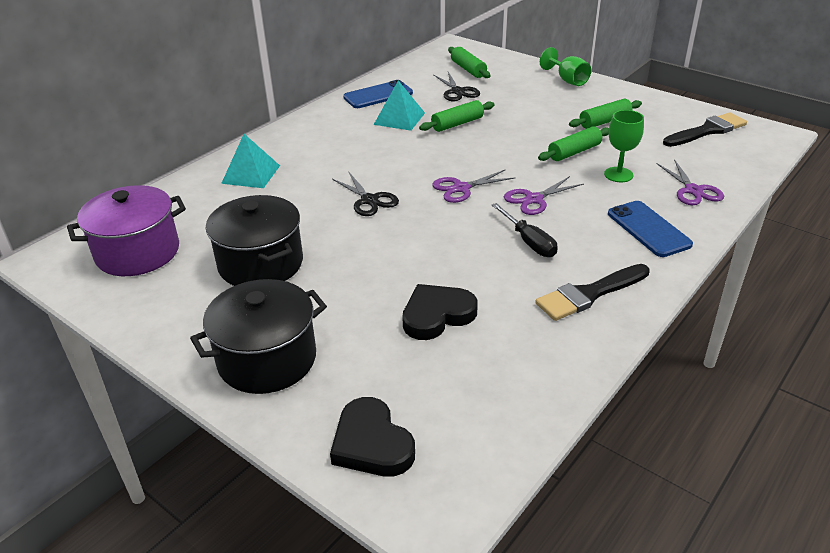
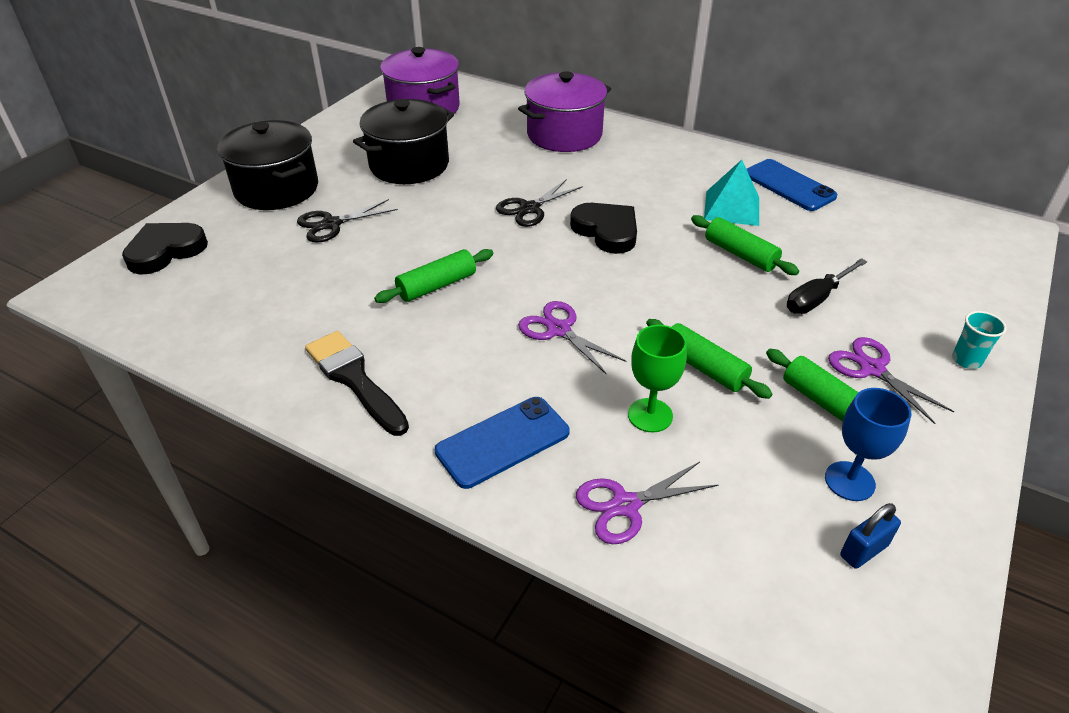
camera: 80 degrees right, 5 degrees up
(251, 174) = (564, 135): turquoise pyramid -> purple pot
(437, 315) = (326, 270): black heart -> black heart (606, 231)
(457, 91) = (842, 247): black scissors -> black scissors (331, 224)
(461, 188) = (571, 269): purple scissors -> purple scissors (872, 369)
(468, 69) = (927, 252): green rolling pin -> green rolling pin (437, 285)
(529, 242) = (460, 328): black screwdriver -> black screwdriver (817, 298)
(567, 80) = (966, 360): green goblet -> turquoise cup
(662, 126) = (849, 481): none -> blue goblet
(707, 131) = (863, 550): black brush -> blue padlock

